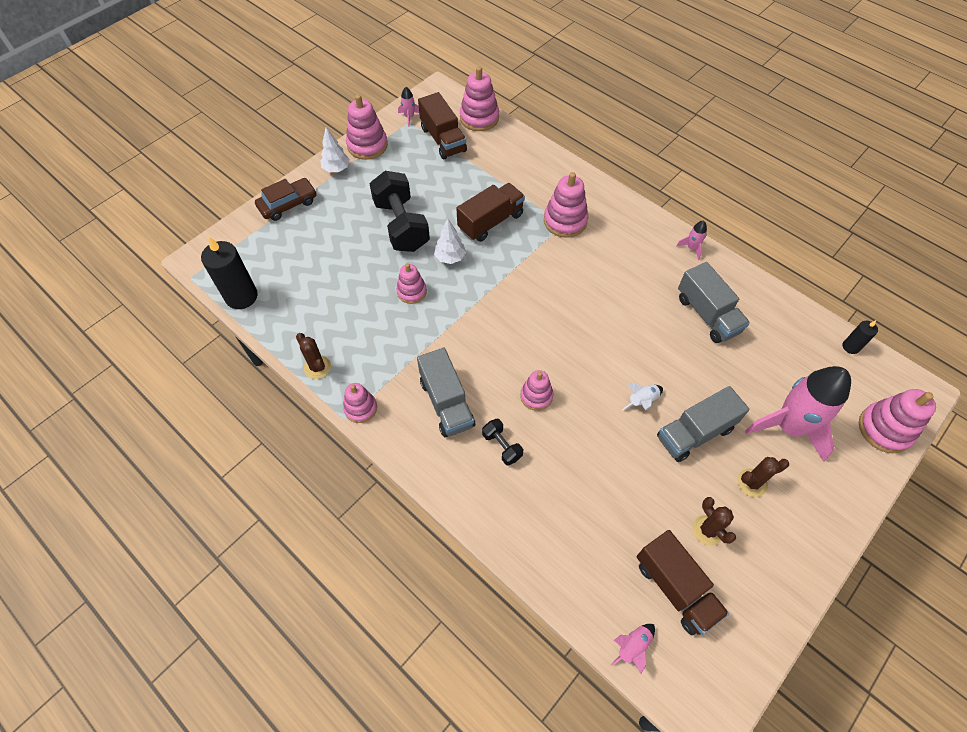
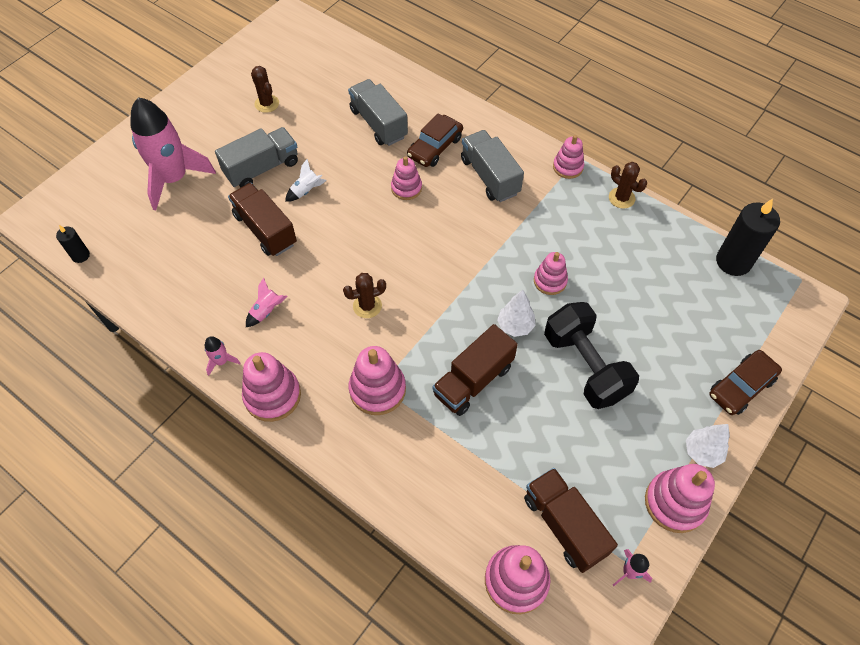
camera: 175 degrees right, 0 degrees up
(502, 446) = (435, 147): black dumbbell -> brown car
(632, 646) = (334, 41): pink rocket -> pink rocket (267, 311)
(675, 588) = (299, 70): brown truck -> brown truck (265, 230)
(707, 314) = (223, 279): grey truck -> grey truck (378, 123)
(752, 483) = (221, 136): brown cactus -> brown cactus (367, 306)
(885, 429) = (85, 183): pink stacking toy -> pink stacking toy (272, 395)

